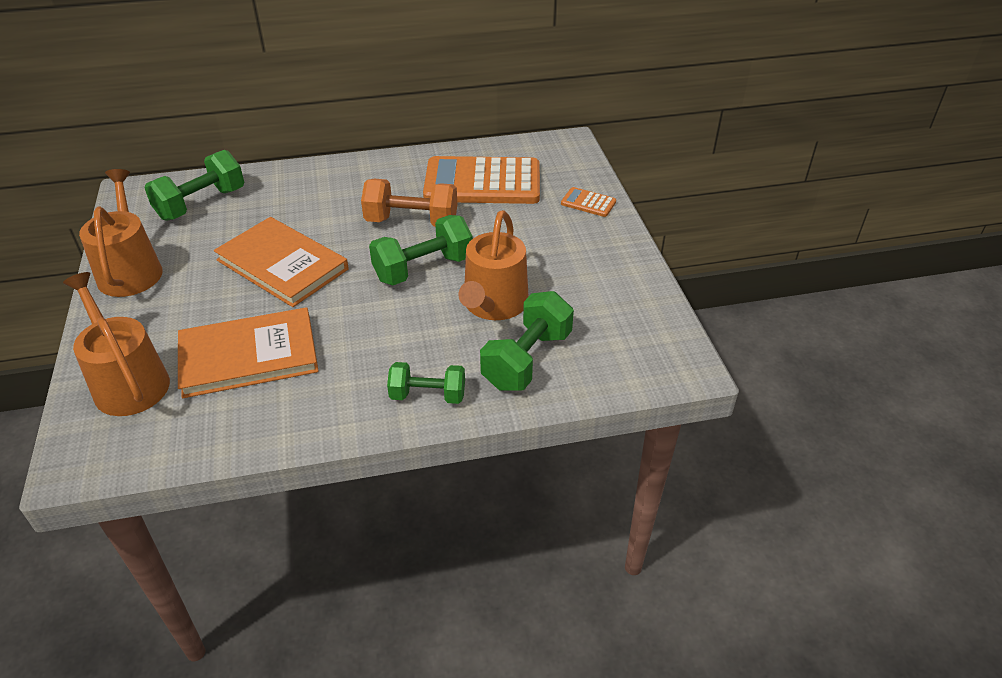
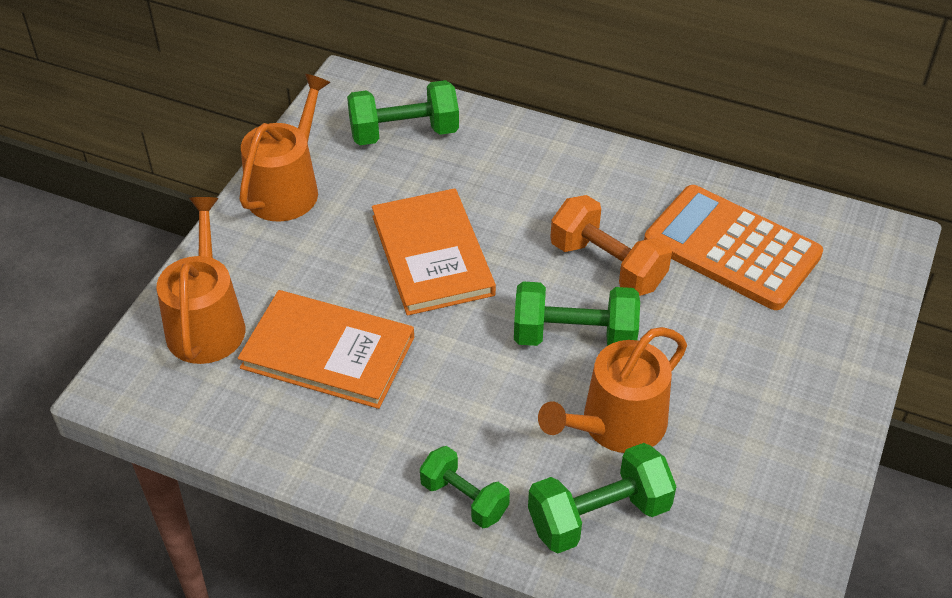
camera: 35 degrees right, 5 degrees up
(588, 203) = (842, 342): orange calculator -> none

